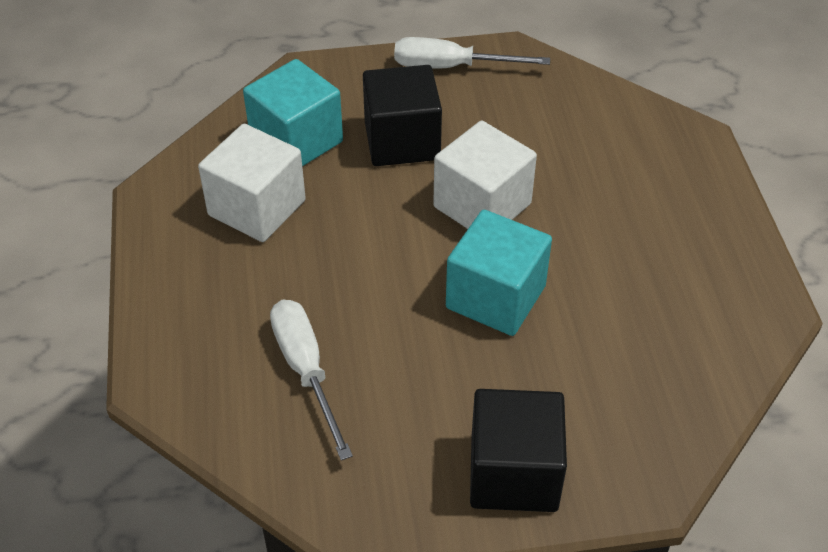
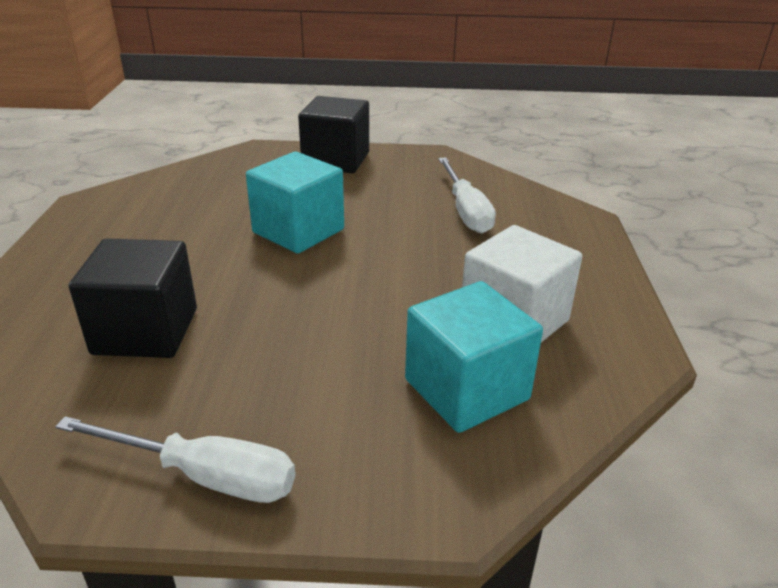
camera: 170 degrees left, 15 degrees down
(402, 141) = (328, 370): black cube -> black cube (146, 331)
(482, 205) = (270, 293): white cube -> none

